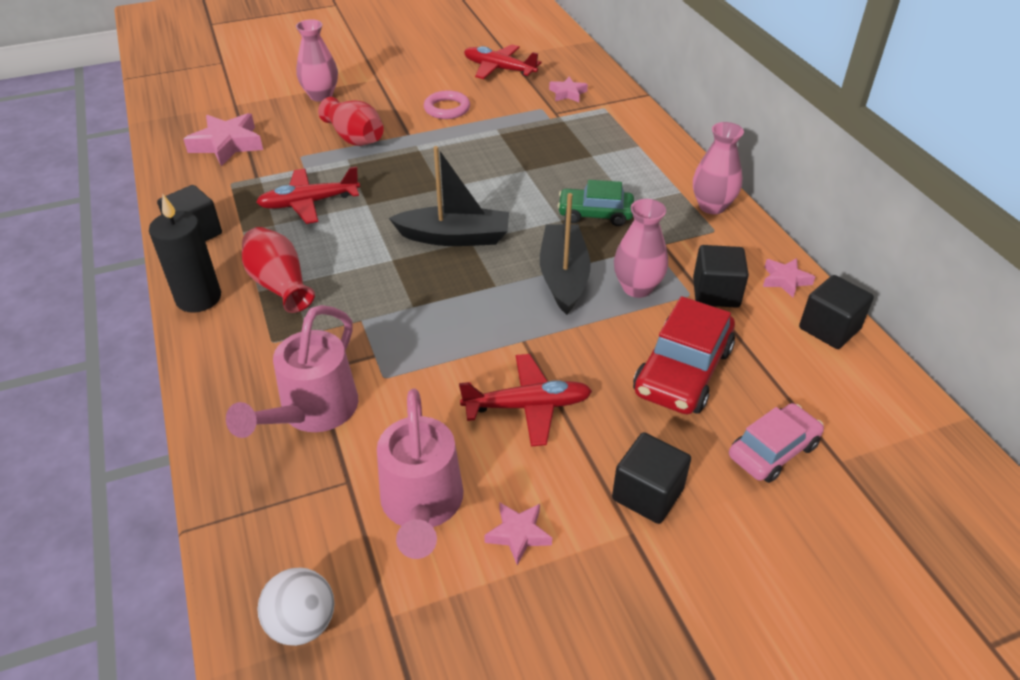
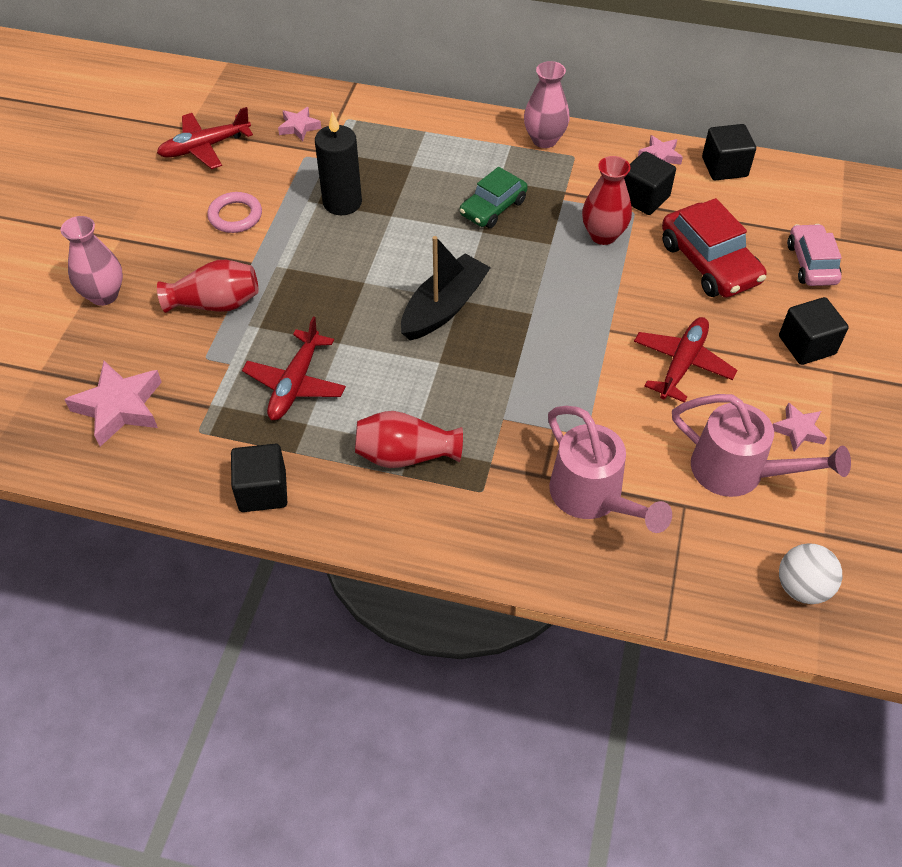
camera: 55 degrees left, 10 degrees up
(198, 298) = (373, 523): black candle -> black candle (342, 202)
(563, 276) = (555, 268): black boat -> none
(637, 287) = (603, 235): pink vase -> red vase

